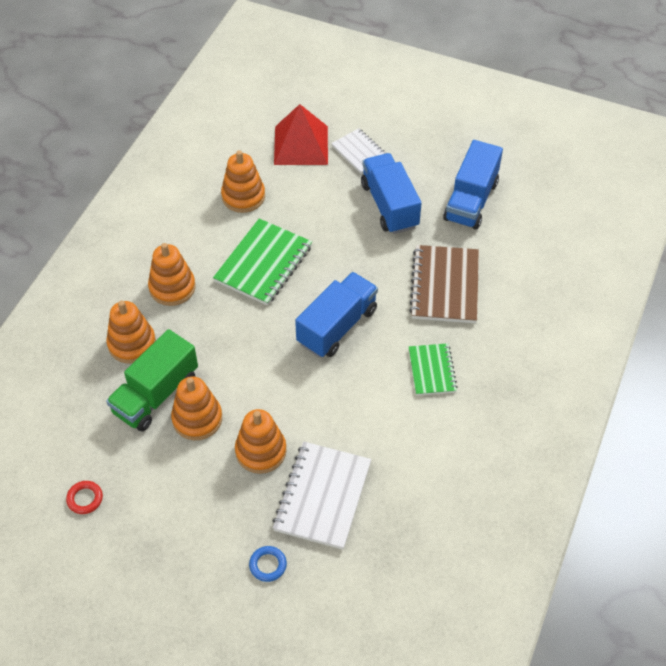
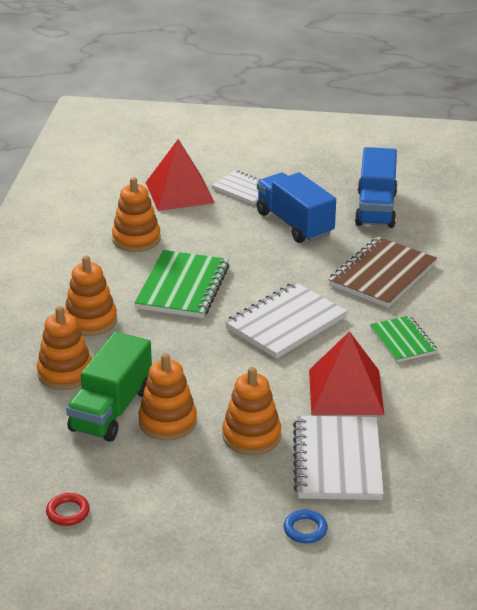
camera: 15 degrees left, 20 degrees down
(337, 326) = (285, 323): blue truck -> white notebook
(359, 419) = (346, 392): none -> red pyramid
(444, 286) = (382, 275): brown notebook -> brown notebook turned 45 degrees clockwise

